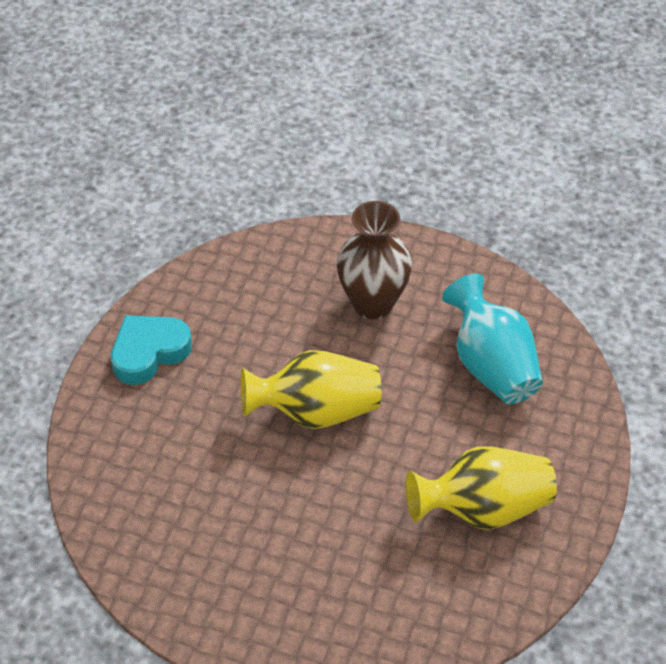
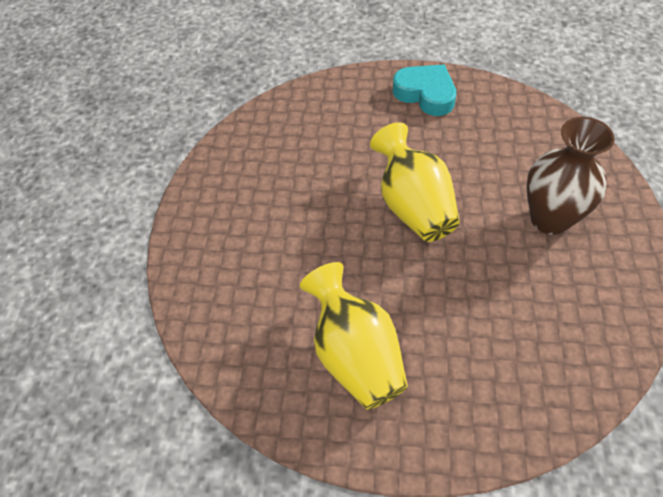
camera: 80 degrees right, 5 degrees up
(491, 365) = (526, 330): turquoise vase -> none

